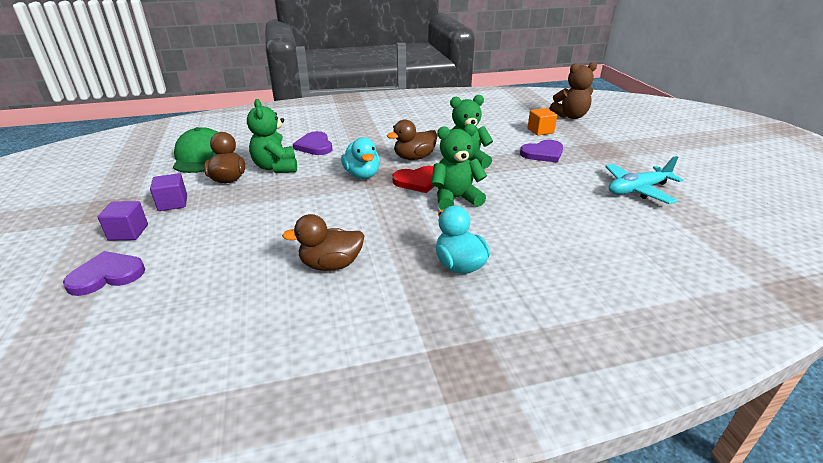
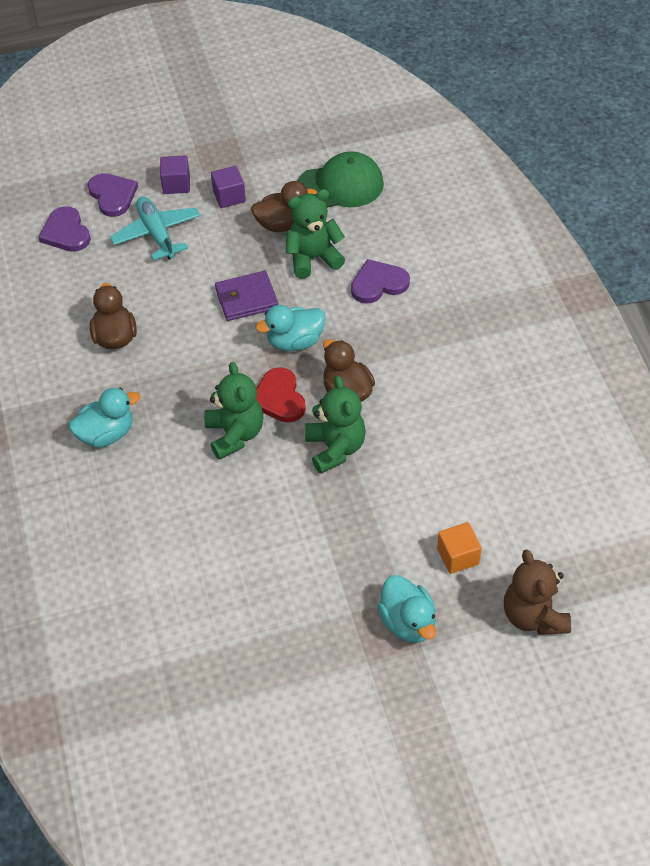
camera: 90 degrees right, 20 degrees up
(308, 194) = (246, 299): none -> purple wallet
(543, 153) = (369, 546): purple heart -> purple heart (66, 232)
(593, 144) = (408, 622): none -> turquoise duck
(638, 190) = (256, 639): turquoise plane -> turquoise plane (157, 234)

